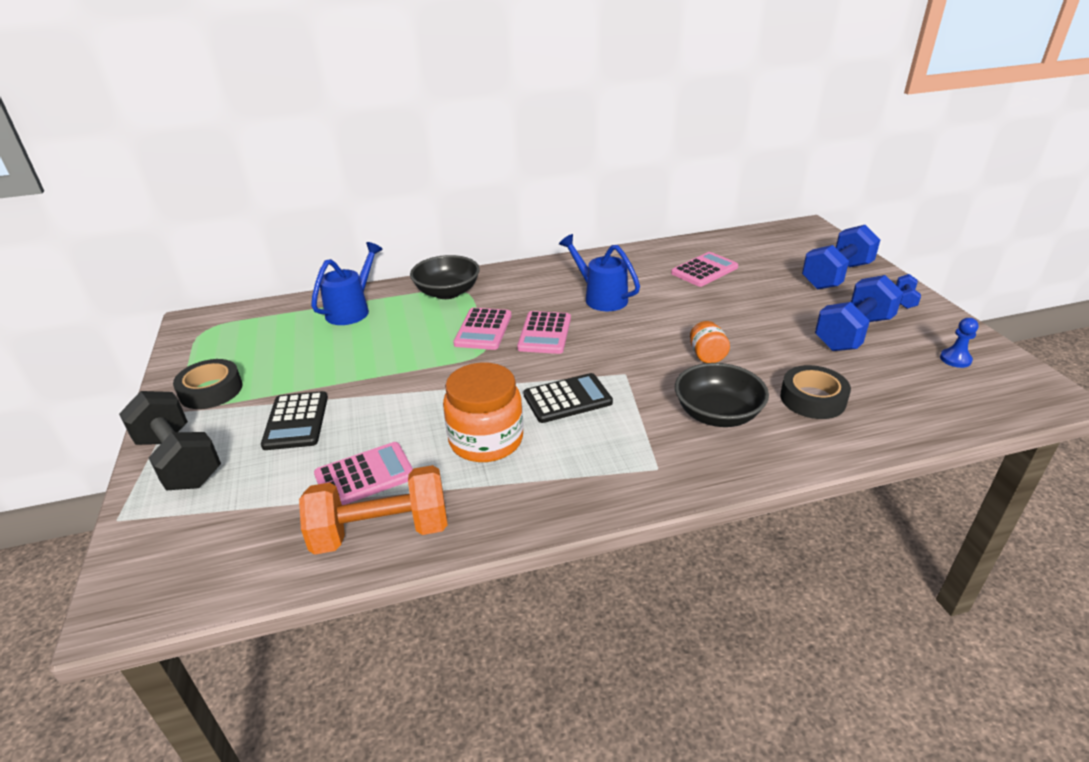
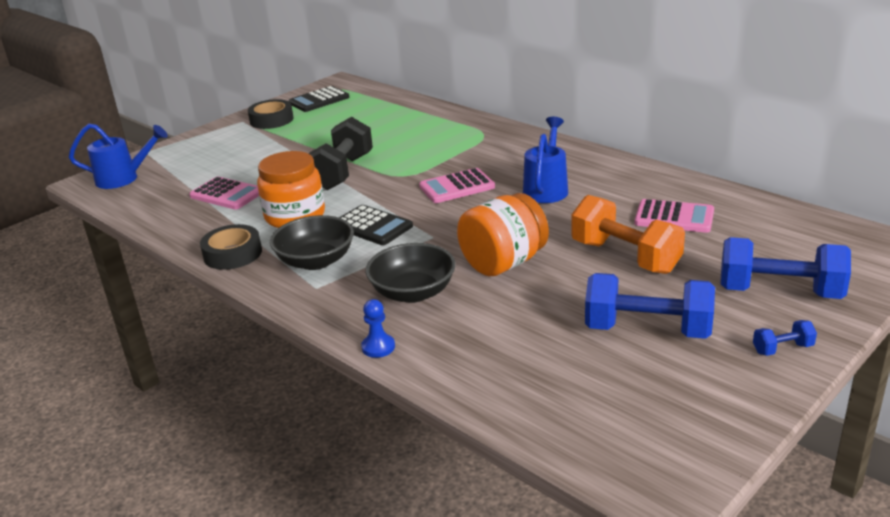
camera: 60 degrees right, 5 degrees down
(179, 461) = (201, 143): black dumbbell -> black dumbbell (342, 172)
(296, 421) = (263, 154): black calculator -> black calculator (319, 100)
(352, 310) = (407, 114): blue watering can -> blue watering can (123, 178)
(381, 531) = (181, 219): orange dumbbell -> orange dumbbell (625, 257)
(447, 292) = (473, 132): black bowl -> black bowl (316, 261)
(483, 330) = (434, 164): pink calculator -> none
(707, 356) = (503, 263): orange jar -> orange jar, size x1.94
(812, 399) = (486, 333): black tape -> black tape (232, 254)
(955, 359) = (670, 407): blue pawn -> blue pawn (378, 347)

